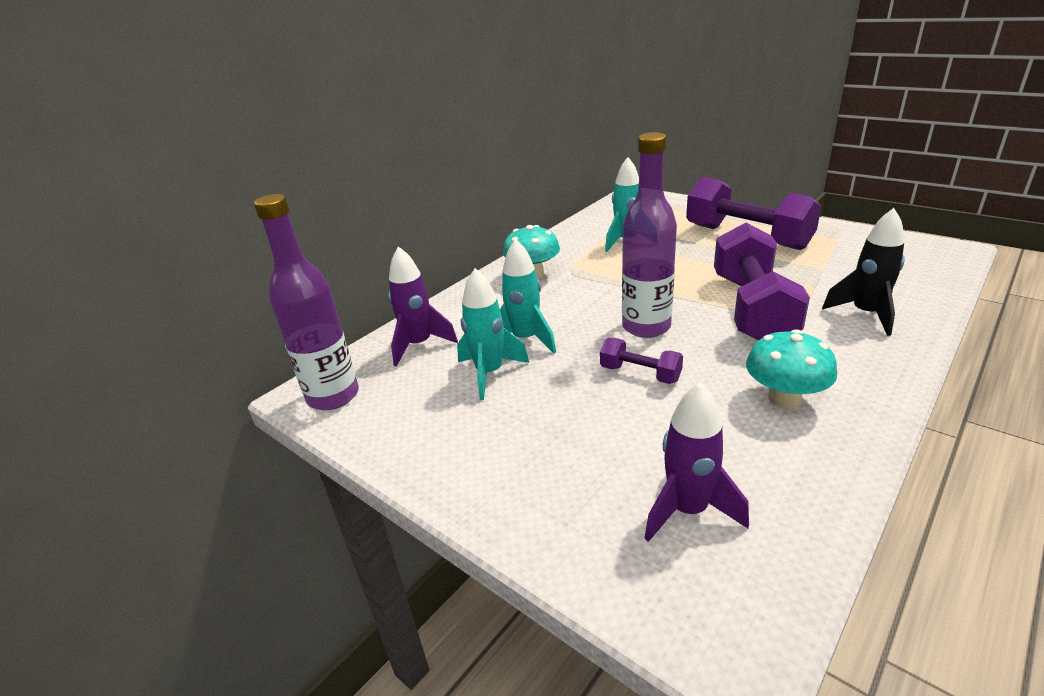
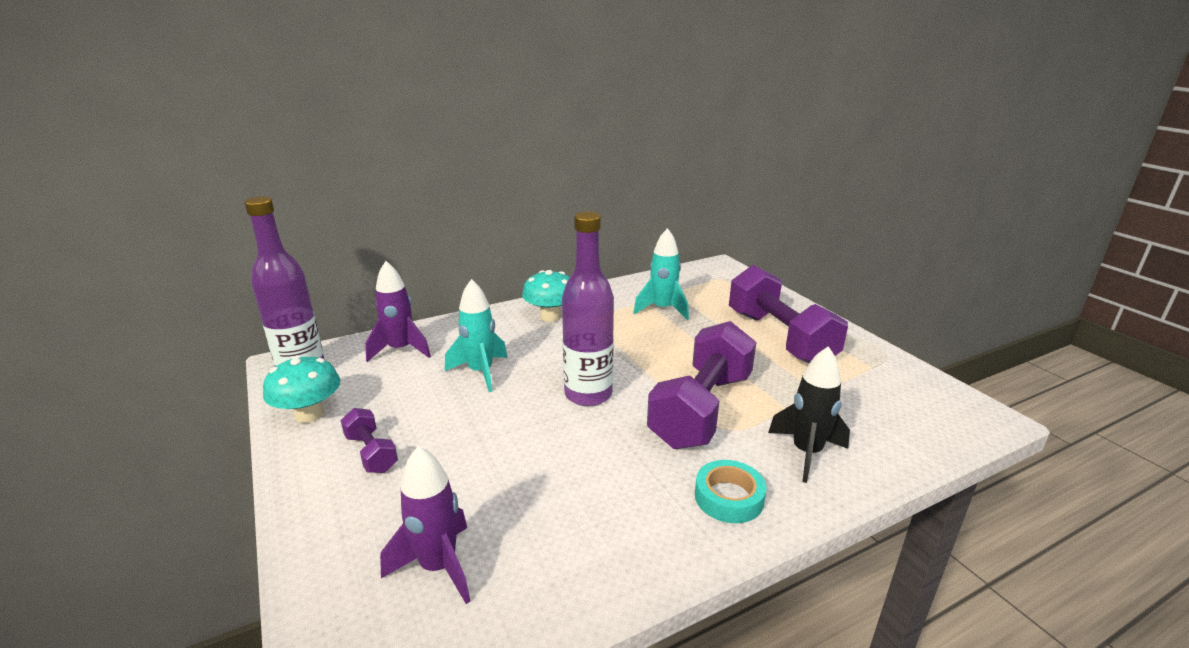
camera: 20 degrees right, 5 degrees down
(490, 373) = (424, 392): turquoise rocket -> none
(640, 374) = (535, 435): purple dumbbell -> purple dumbbell (371, 453)
(784, 398) = (630, 504): turquoise mushroom -> turquoise mushroom (309, 414)
(850, 366) = (729, 497): none -> turquoise tape

